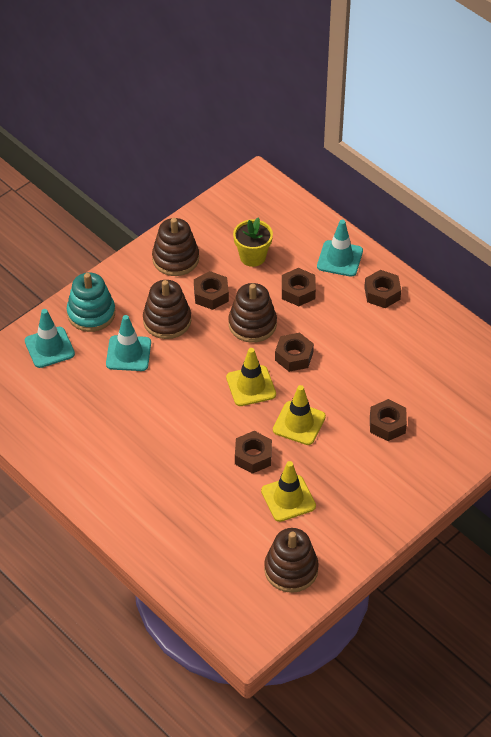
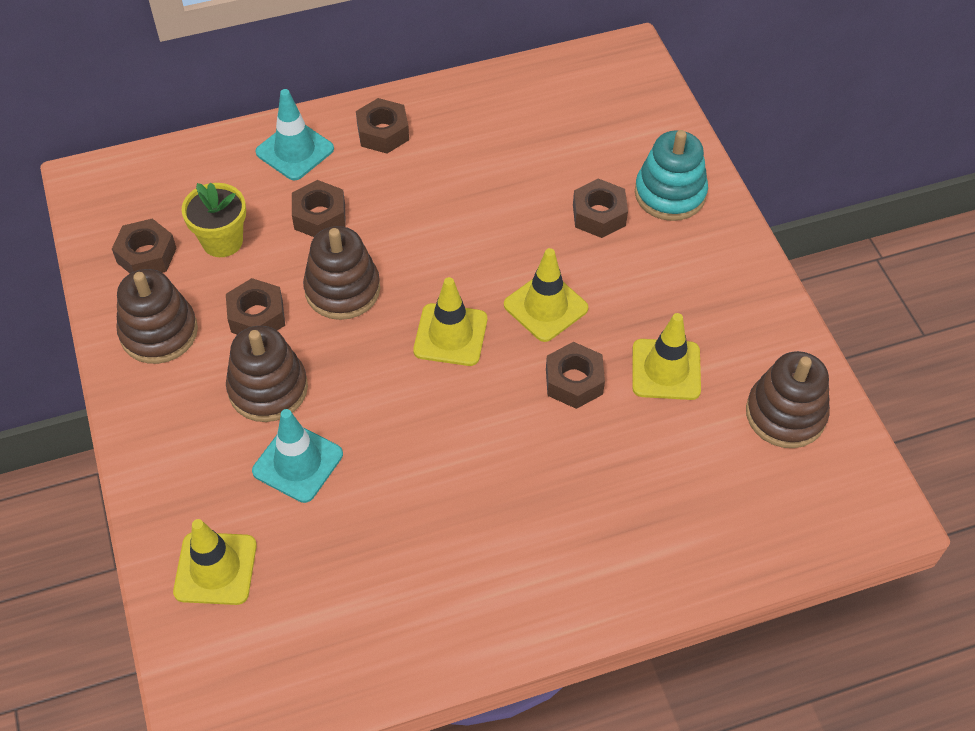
camera: 65 degrees left, 5 degrees up
(49, 347) = (215, 568): turquoise traffic cone -> yellow traffic cone
(91, 313) = (187, 483): turquoise stacking toy -> turquoise stacking toy (670, 194)
(294, 356) = (428, 266): brown nut -> brown nut (146, 255)

